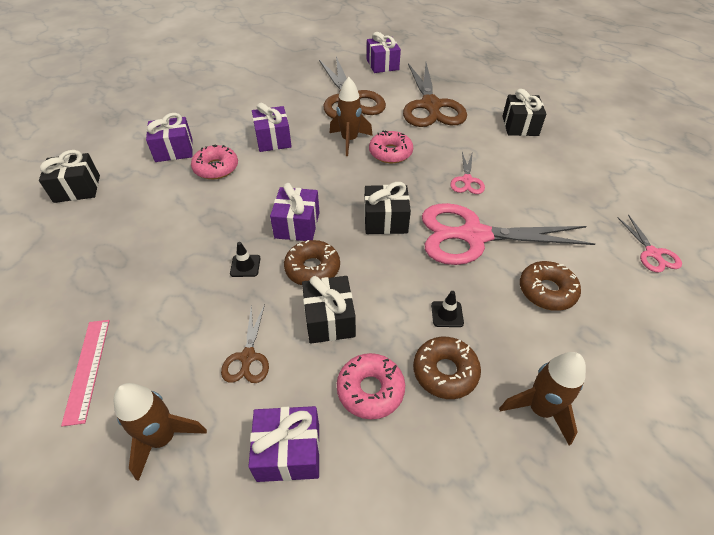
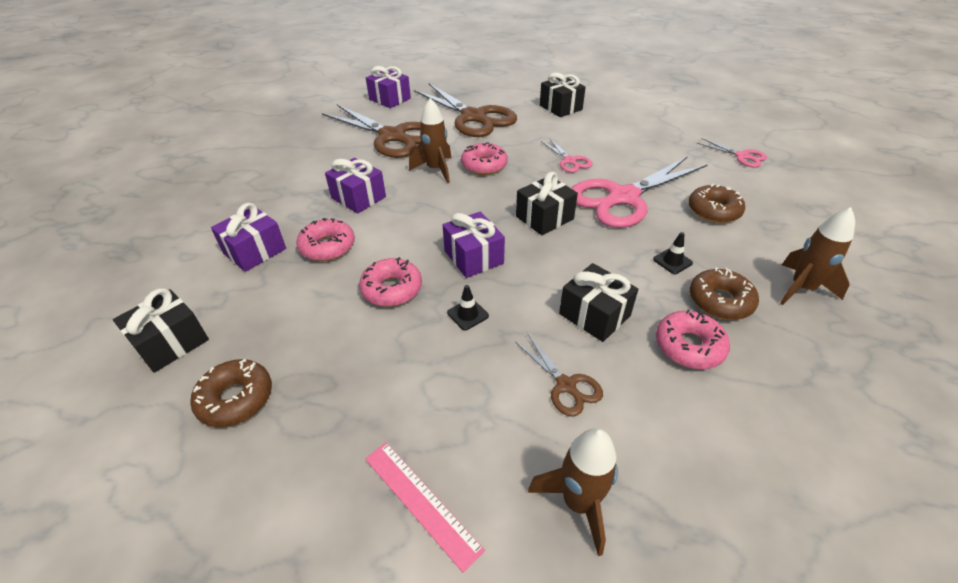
camera: 35 degrees left, 5 degrees down
(220, 220) = (392, 289): none -> pink donut
(288, 451) = (690, 433): purple gift -> none
(312, 268) = (531, 284): brown donut -> brown donut (236, 399)

